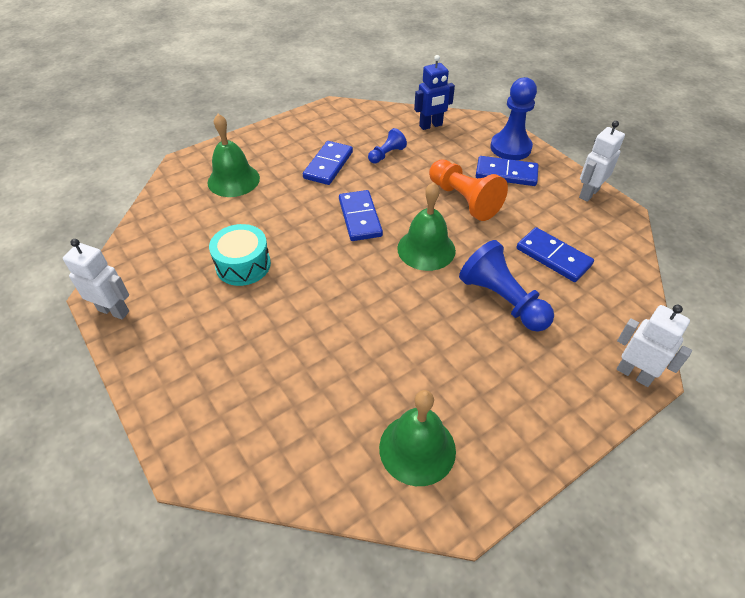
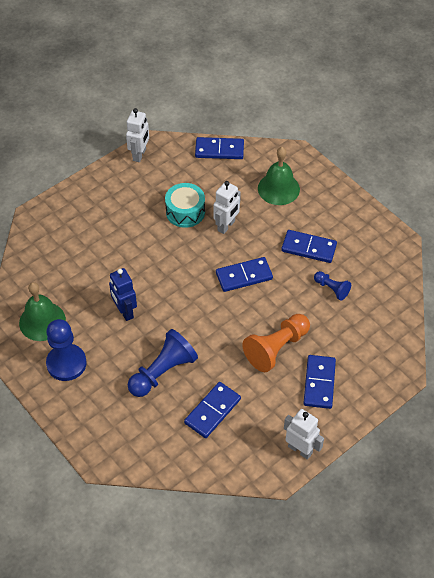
camera: 85 degrees right, 5 degrees up
(147, 225) = (219, 150): none -> blue domino
(426, 249) = (212, 322): green bell -> none
(431, 126) = (385, 322): blue robot -> blue robot (125, 312)
(510, 148) = (361, 389): blue pawn -> blue pawn (66, 363)
(634, 374) = (98, 451): white robot -> white robot (226, 226)

